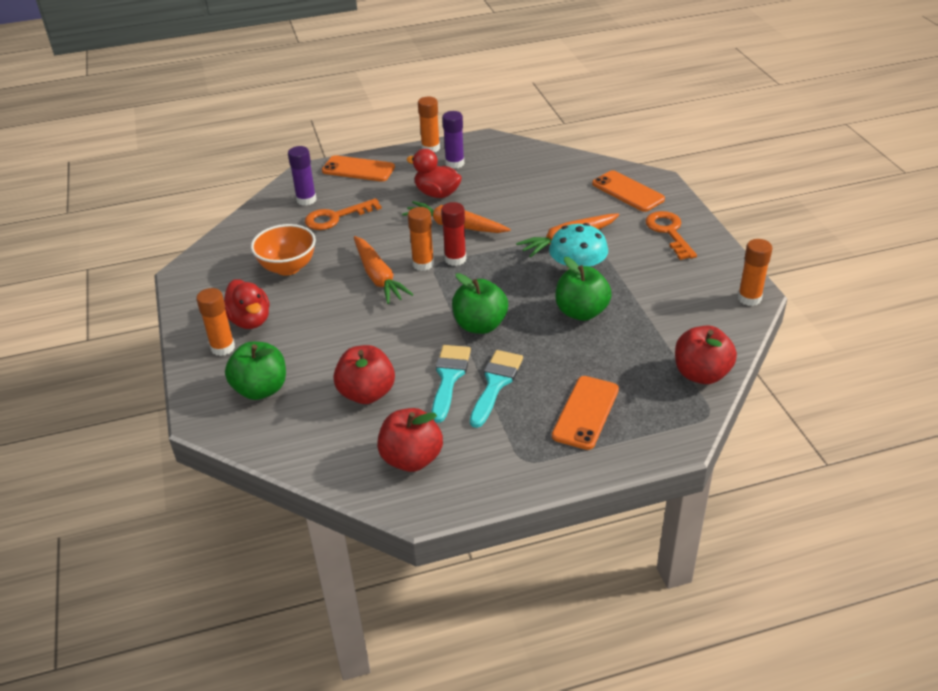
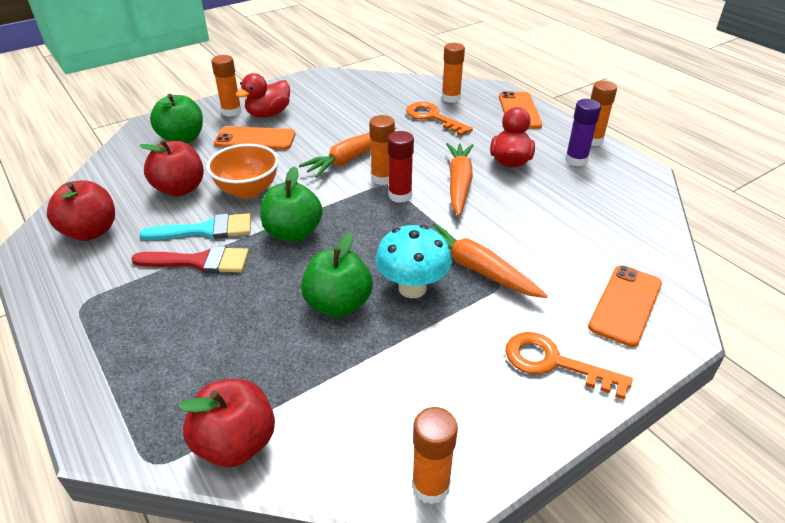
camera: 70 degrees right, 0 degrees up
(288, 267) = (346, 113): orange bowl -> orange bowl (248, 190)
(306, 200) = (451, 98): purple glue stick -> orange glue stick
(495, 384) = (199, 262): turquoise brush -> red brush
(585, 412) = (155, 338): orange phone -> orange phone (255, 139)
(669, 232) = (554, 363): orange key -> orange key turned 120 degrees counterclockwise

